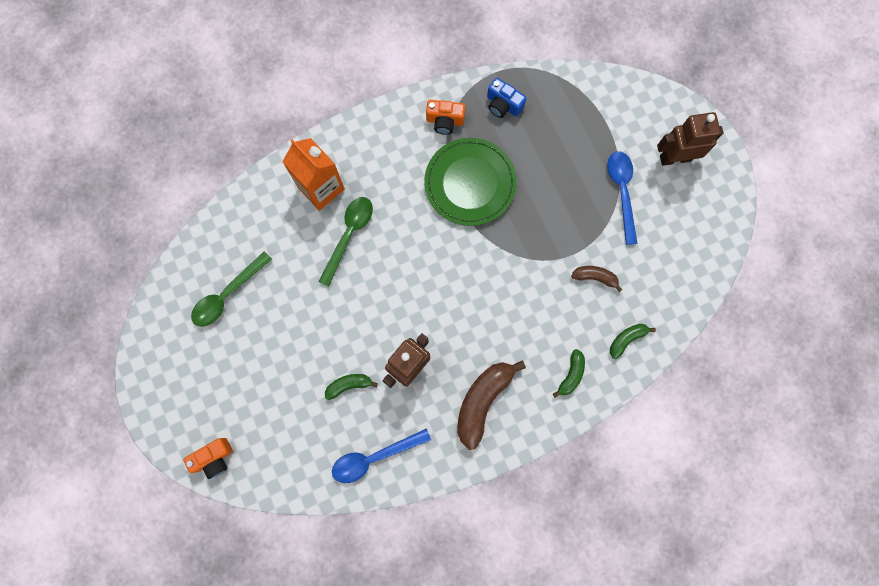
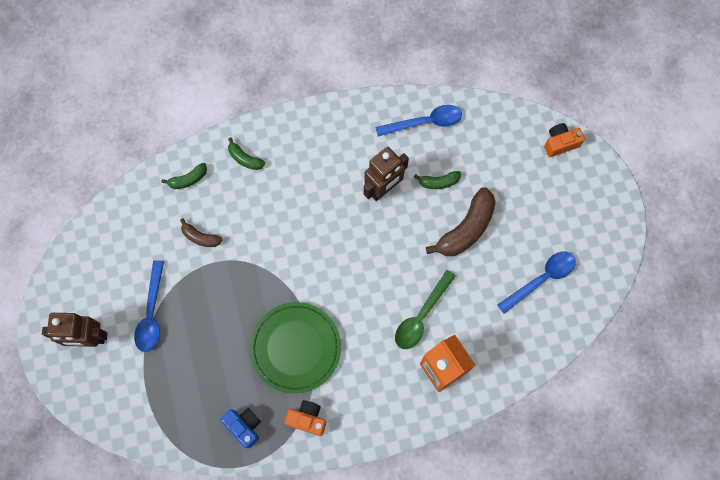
camera: 170 degrees left, 5 degrees down
(227, 295) = (541, 279): green spoon -> blue spoon
(483, 401) = (325, 150): brown banana -> brown banana (466, 229)
(571, 375) = (245, 159): green banana -> green banana turned 90 degrees counterclockwise

